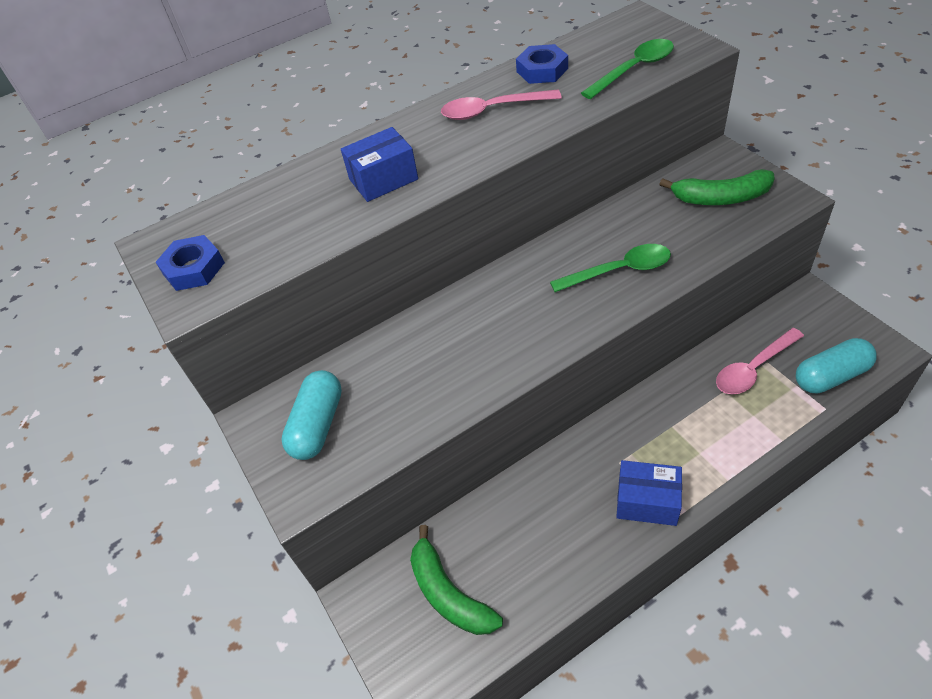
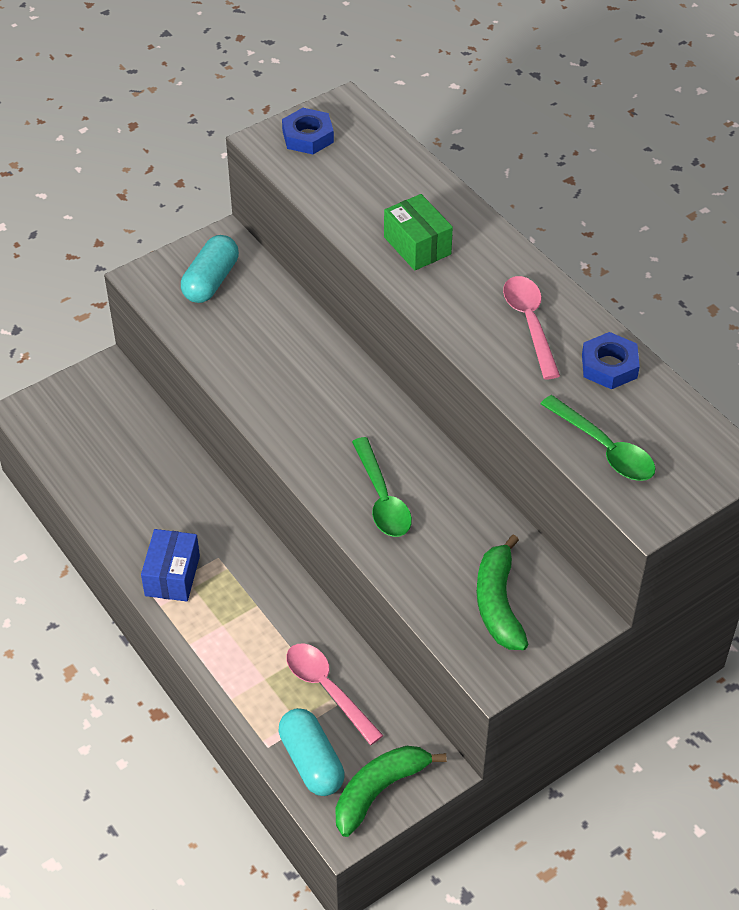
camera: 80 degrees right, 0 degrees up
(318, 425) = (211, 281): turquoise capsule -> turquoise capsule turned 75 degrees counterclockwise
(383, 179) = (417, 246): blue box -> green box
(449, 594) = (101, 430): green banana -> green banana (379, 790)

